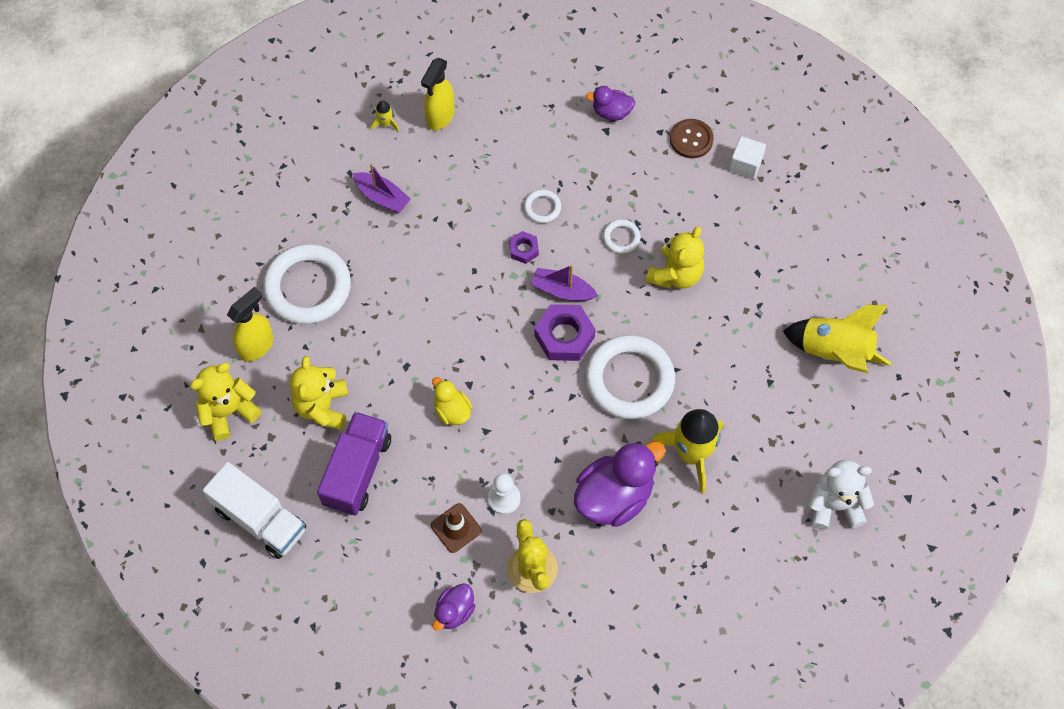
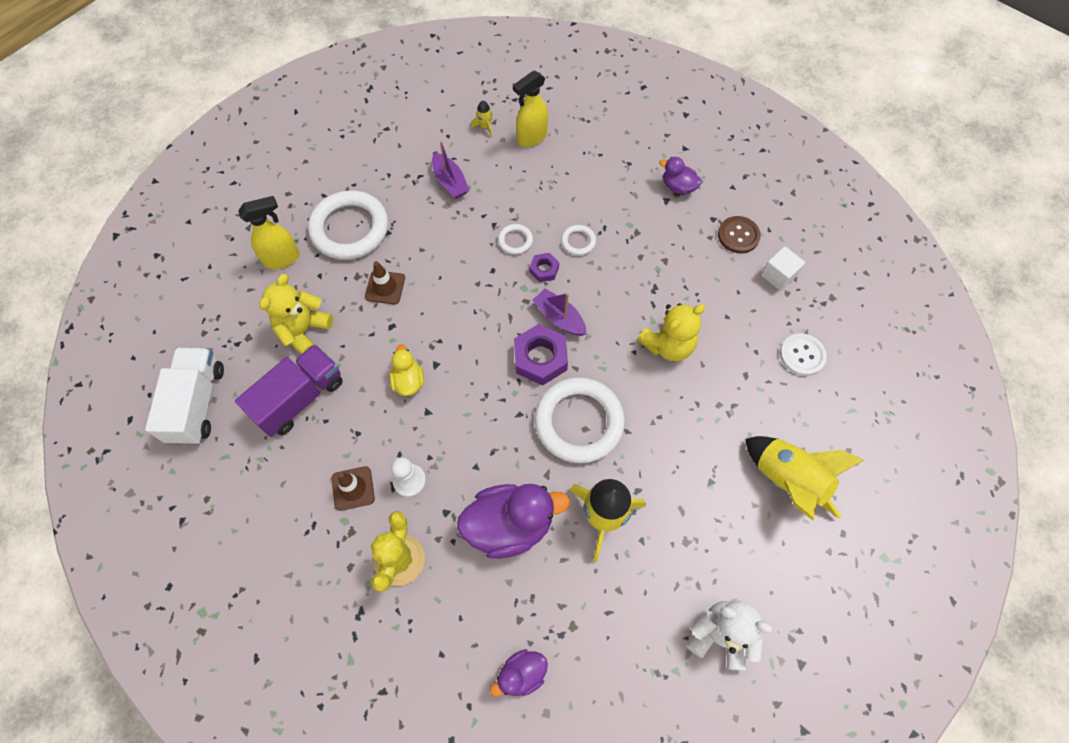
camera: 25 degrees right, 0 degrees up
(228, 412) = (228, 302): yellow teddy bear -> none
(260, 519) = (197, 403): white truck -> white truck turned 150 degrees counterclockwise
(378, 331) = (385, 287): none -> brown traffic cone
(454, 611) = (308, 567): purple duck -> purple duck (521, 674)
(621, 238) = (634, 294): white ring -> white ring (515, 241)
(799, 233) = (802, 355): none -> white button

